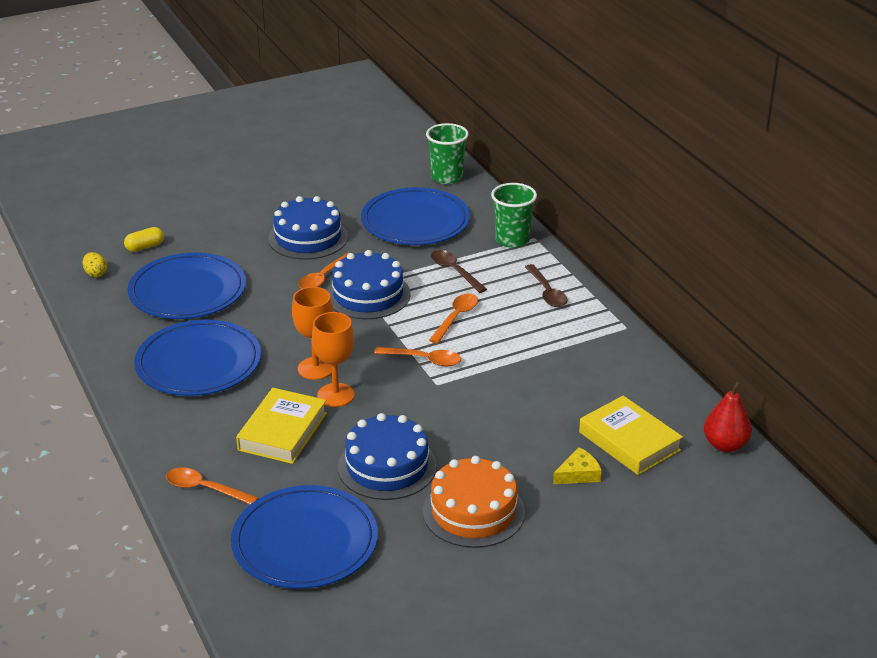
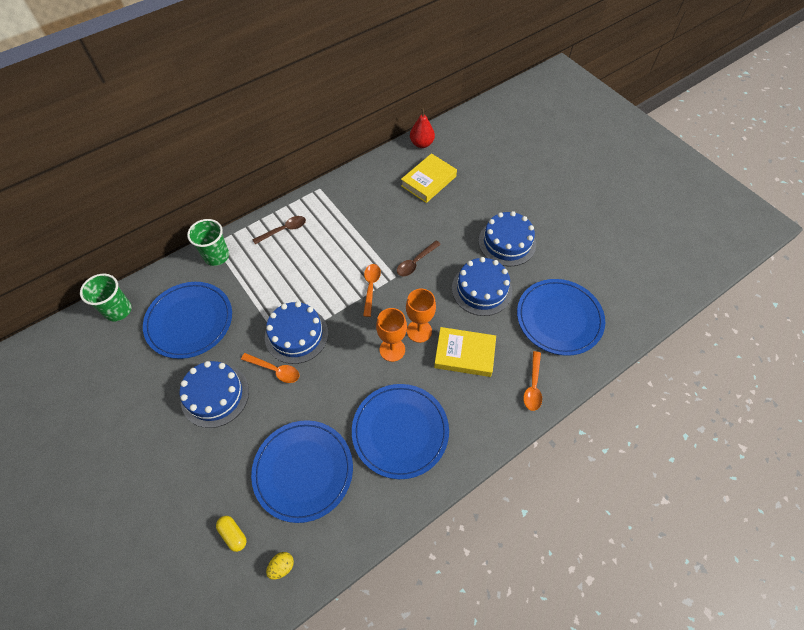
camera: 100 degrees left, 25 degrees up
(454, 271) = (261, 285): brown spoon -> brown spoon (415, 262)
(456, 318) = (319, 276): orange spoon -> none
(473, 511) = (507, 242): orange cake -> blue cake
(578, 474) = (462, 200): yellow cheese -> none

